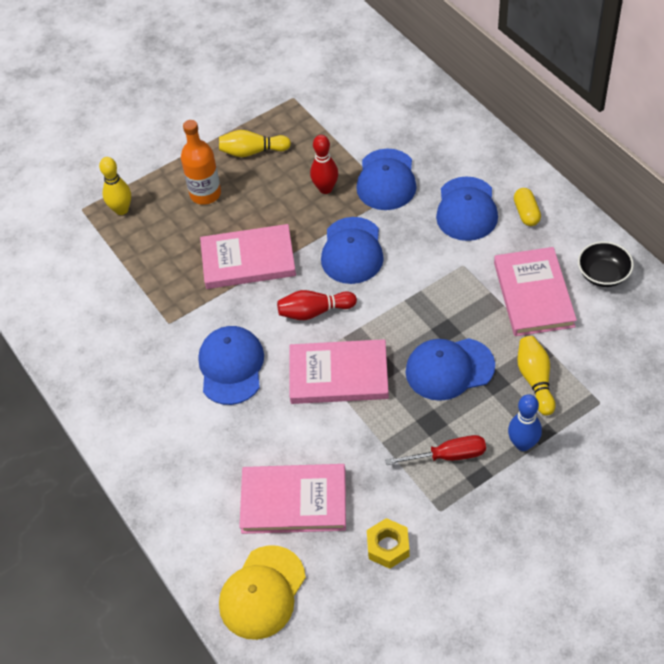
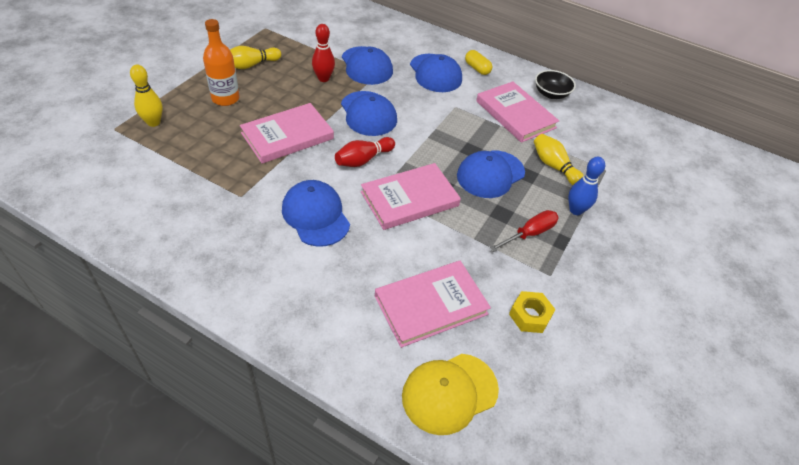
camera: 35 degrees left, 5 degrees down
(262, 592) = (449, 393): yellow cap -> yellow cap turned 60 degrees clockwise

